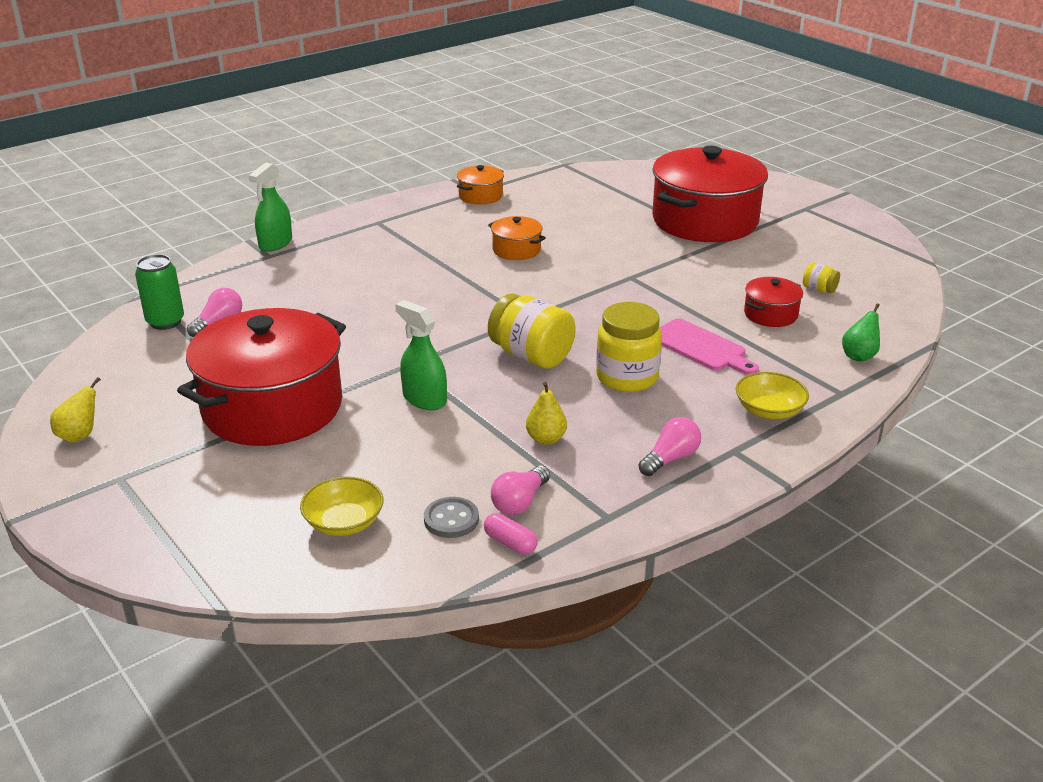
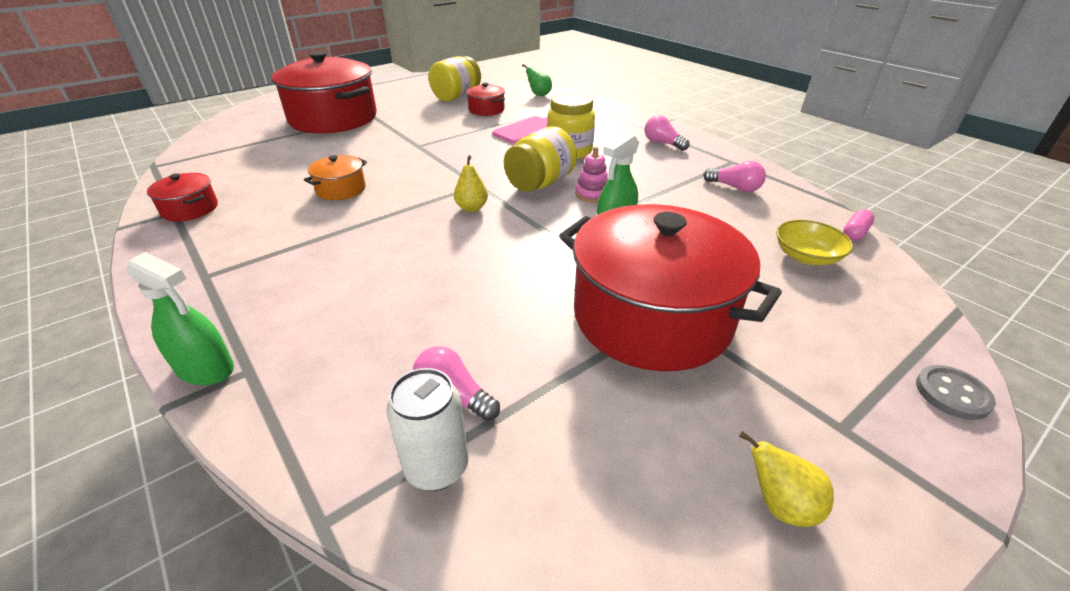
camera: 90 degrees left, 5 degrees up
(165, 322) = (437, 467): green can -> white can
(451, 519) = (770, 211): grey button -> grey button (952, 394)
(480, 196) = (190, 209): orange pot -> red pot
(502, 389) = (592, 194): none -> pink stacking toy
(510, 543) = (780, 191): pink capsule -> pink capsule (855, 233)
(546, 439) = (656, 179): yellow pear -> yellow pear (471, 208)
(769, 410) = (601, 117): yellow bowl -> none
(819, 289) = (456, 97): yellow jar -> yellow jar, size x2.13

